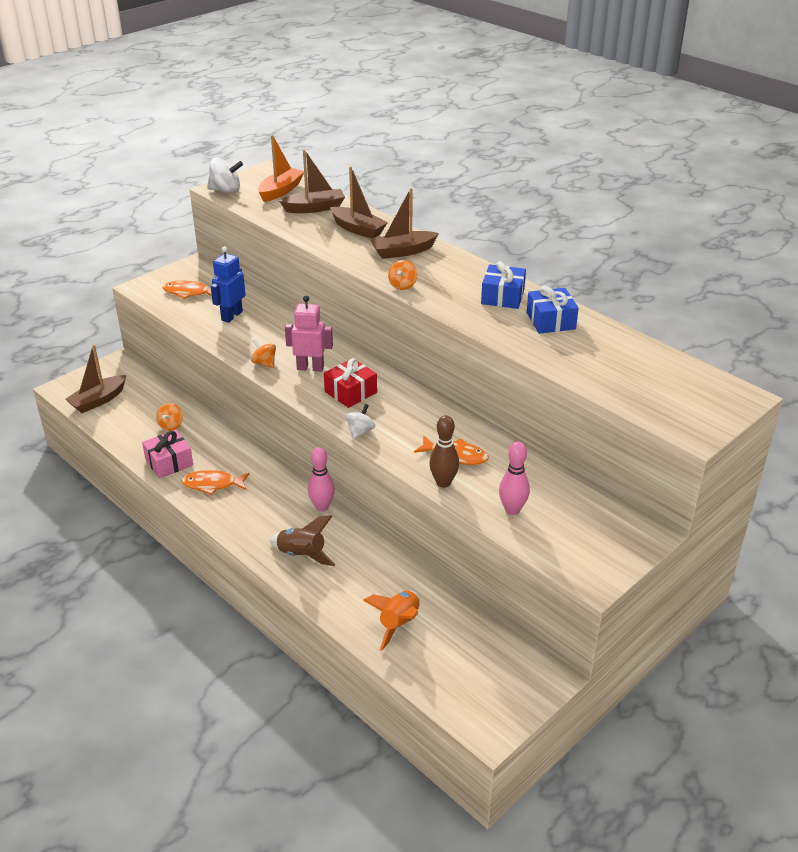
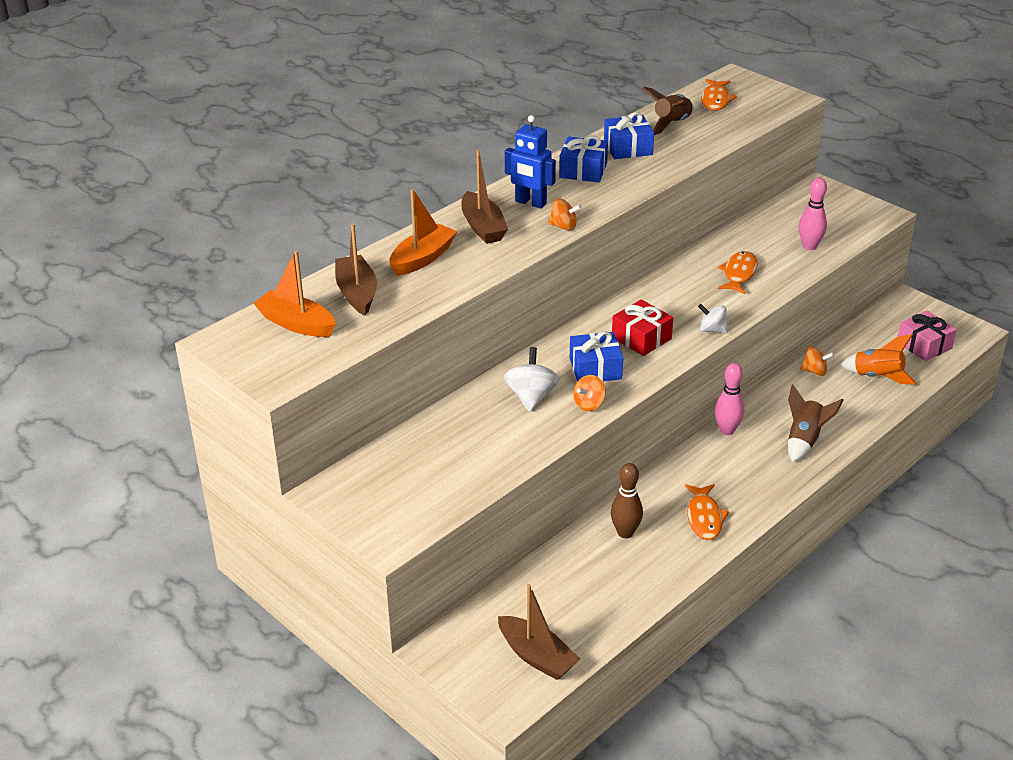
camera: 90 degrees left, 0 degrees up
(169, 462) = (668, 561): pink gift -> pink gift (924, 345)
(171, 425) = (591, 570): orange spinning top -> orange spinning top (814, 371)
(189, 293) = (410, 488): orange fish -> orange fish (715, 100)
(226, 190) = (285, 373): white spinning top -> white spinning top (531, 397)
(231, 316) = (476, 441): blue robot -> blue robot (530, 203)
(310, 368) = (595, 368): pink robot -> blue gift
(358, 229) = (422, 258): brown boat -> orange boat
(443, 483) = (782, 281): brown bowling pin -> brown bowling pin (625, 533)
(608, 348) = (671, 124): none -> brown rocket

